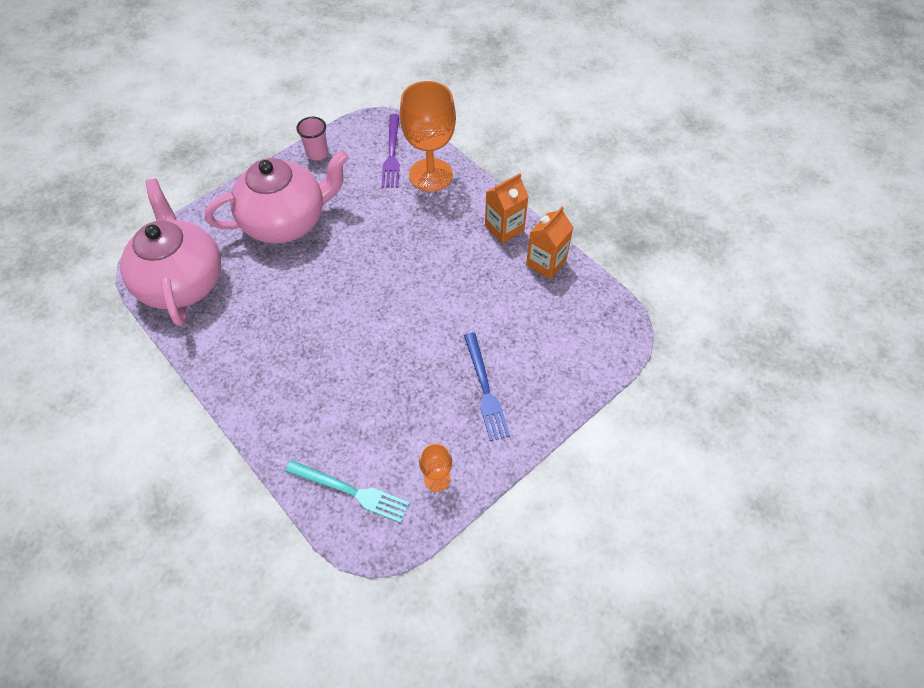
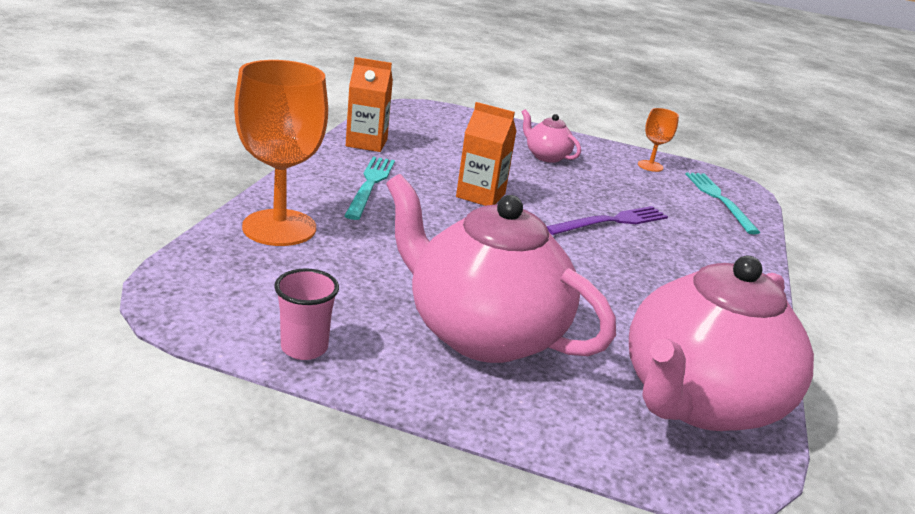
camera: 125 degrees left, 30 degrees down
(392, 154) = (253, 269): purple fork -> purple fork (611, 221)
(471, 237) = (370, 185): none -> turquoise fork
(485, 389) = (546, 156): blue fork -> pink teapot
(504, 228) = (336, 168): orange carton -> orange carton (480, 195)

